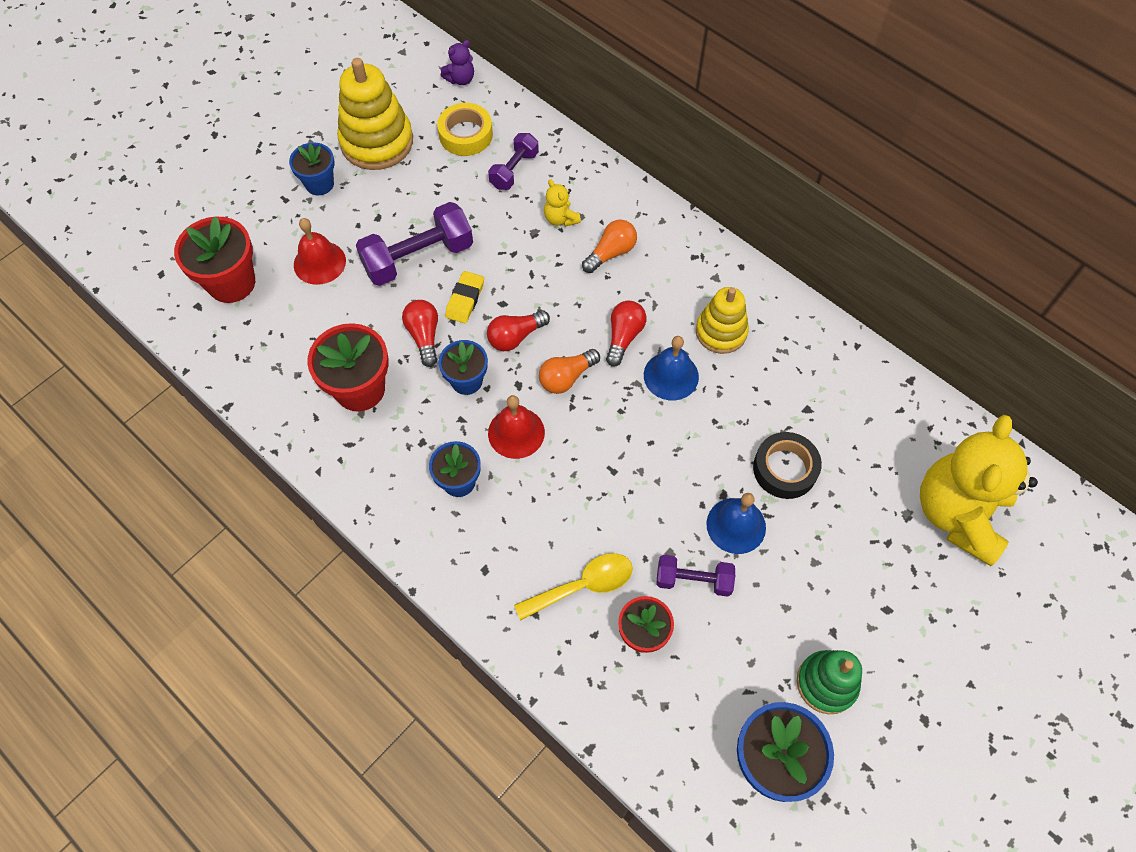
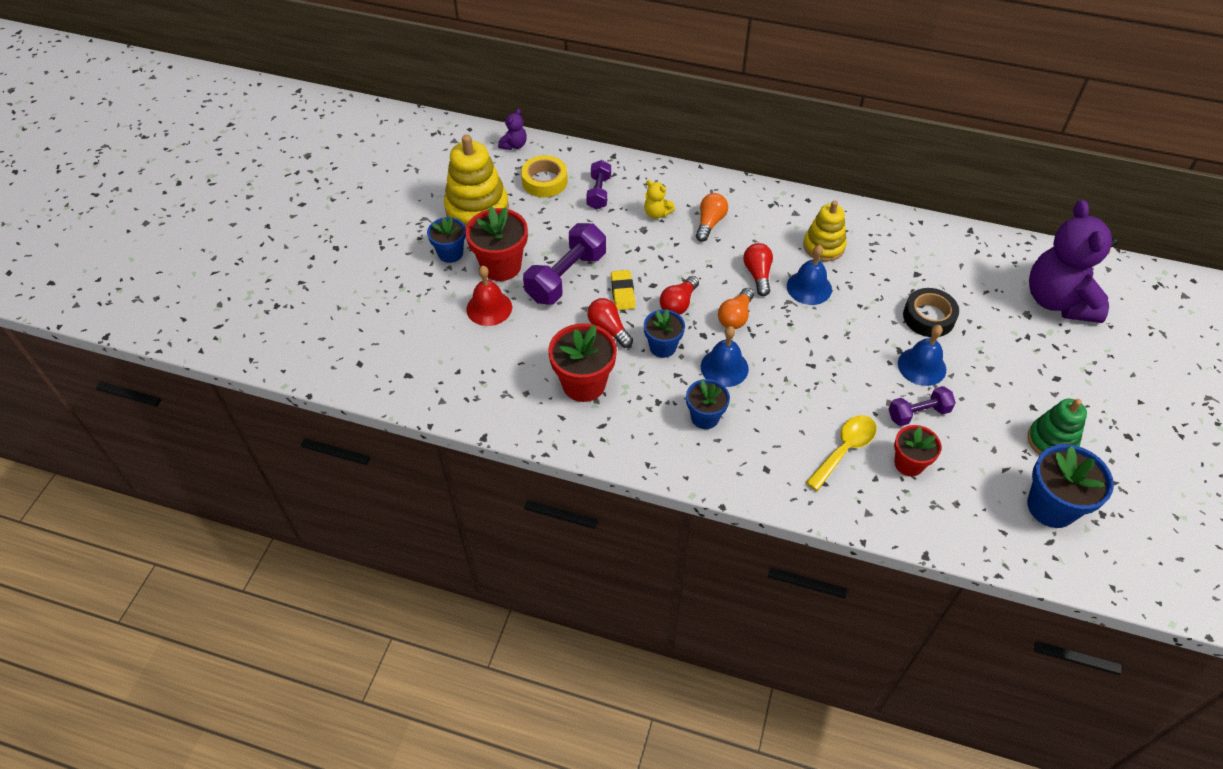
camera: 25 degrees left, 10 degrees down
(231, 283) = (425, 348): red flower pot -> red flower pot (501, 266)
(516, 432) = (724, 367): red bell -> blue bell
(957, 514) = (1058, 301): yellow teddy bear -> purple teddy bear

